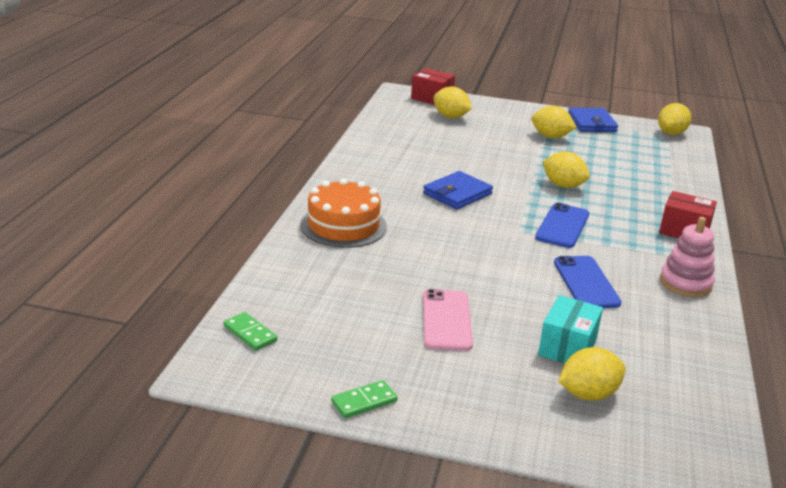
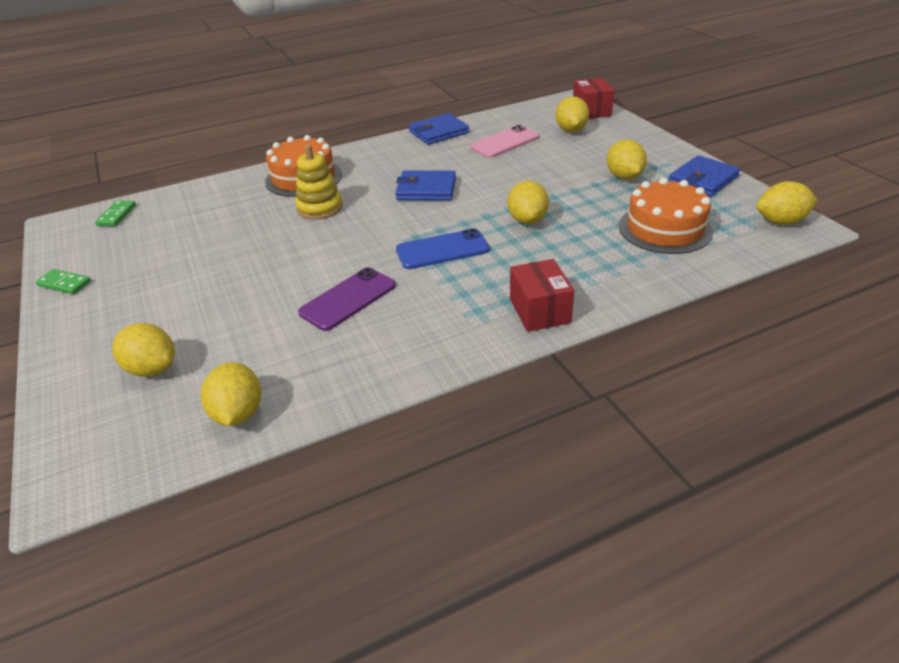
camera: 55 degrees right, 10 degrees up
(362, 150) = (439, 132): none -> blue wallet
(417, 240) = (320, 208): none -> yellow stacking toy
(446, 320) = (207, 267): pink phone -> pink phone (504, 142)
(567, 347) = (220, 332): turquoise box -> none
(586, 282) = (348, 299): blue phone -> purple phone
(636, 159) = (665, 228): none -> orange cake
(685, 283) = (421, 349): pink stacking toy -> none
(692, 375) = (238, 413): none -> yellow lemon

